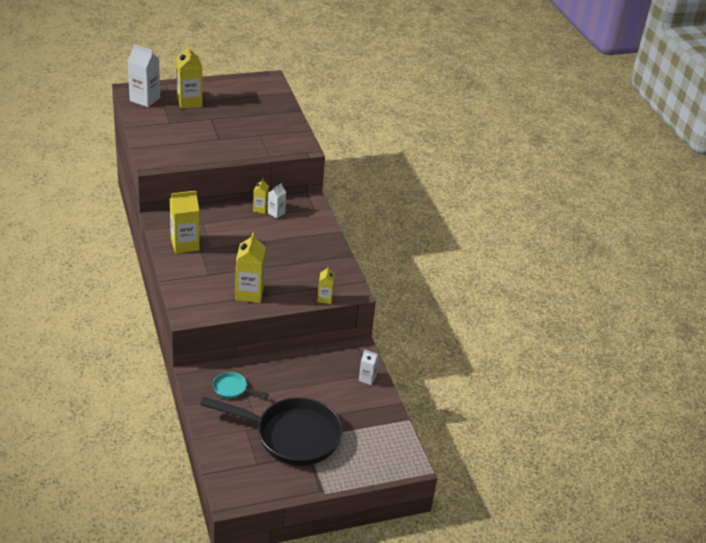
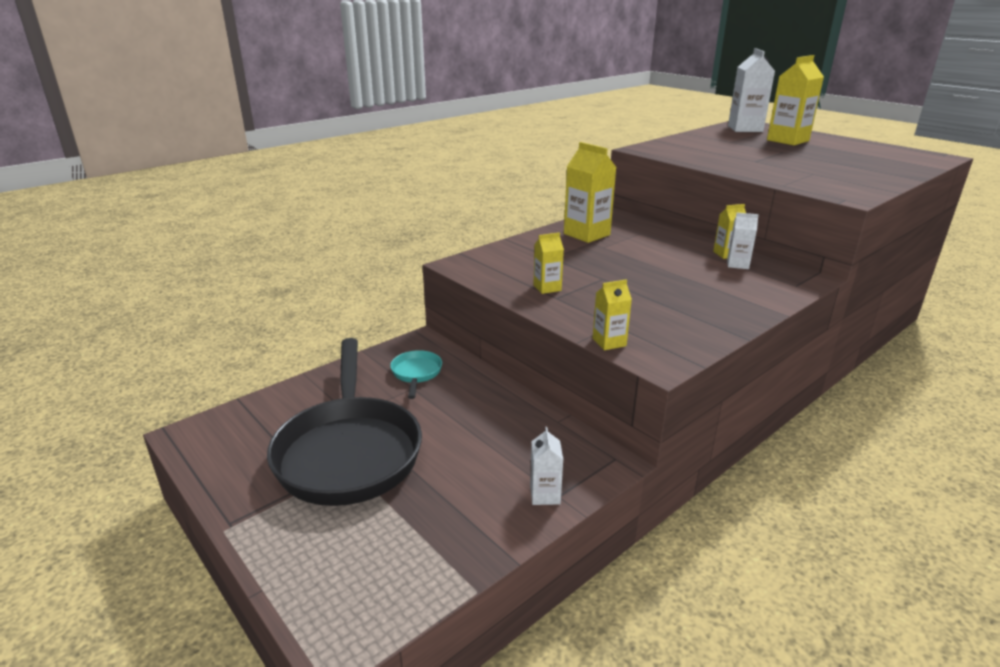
camera: 70 degrees right, 10 degrees down
(249, 293) = (547, 288): yellow carton -> yellow carton, size x0.54

